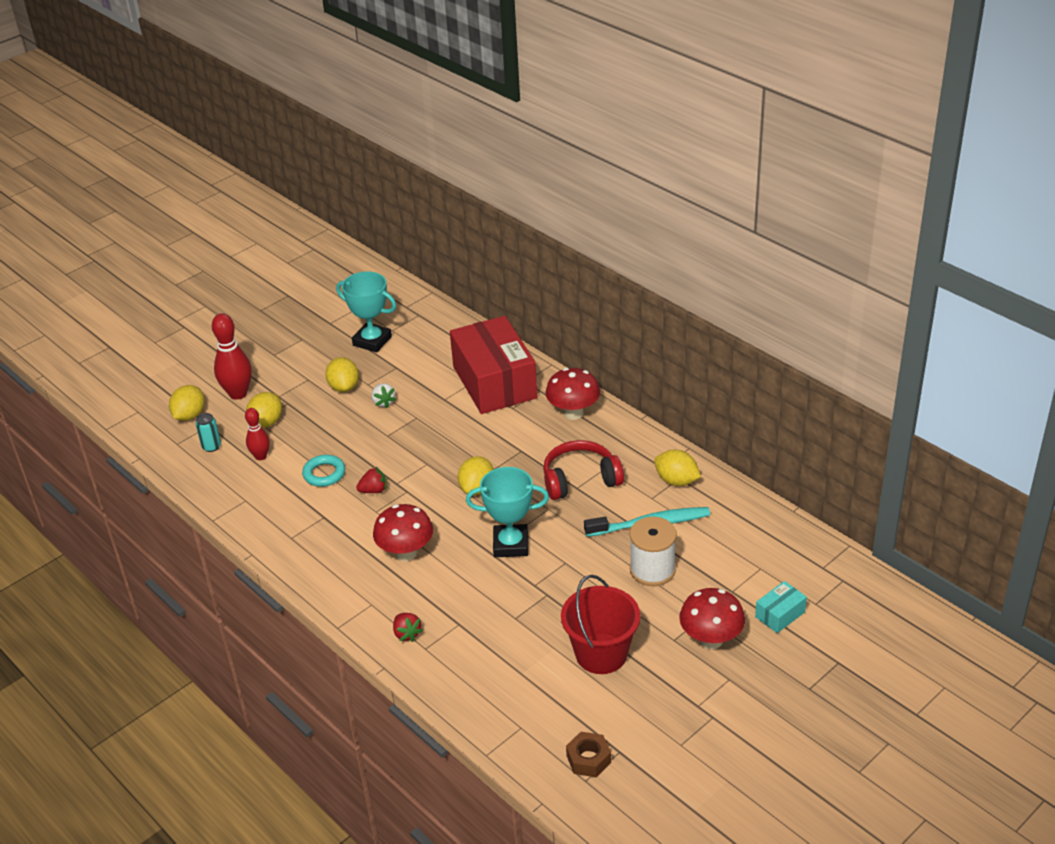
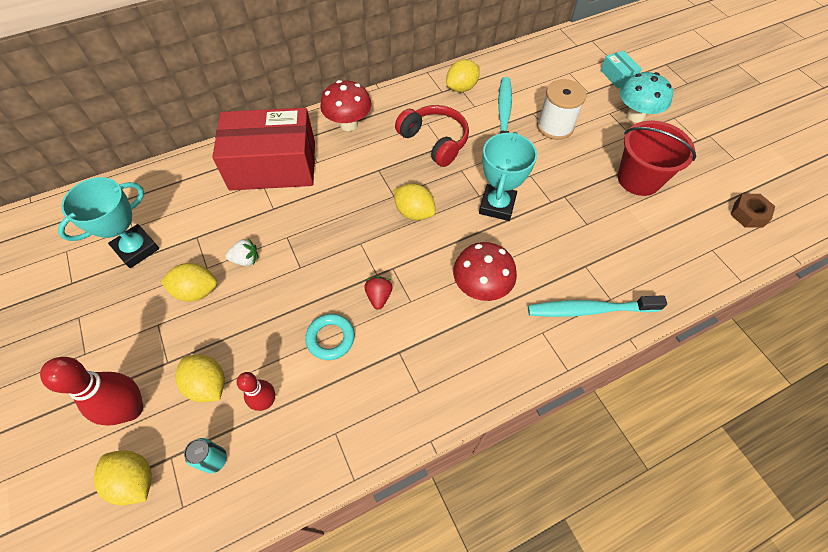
camera: 75 degrees left, 20 degrees up
(407, 634) = (589, 310): red strawberry -> turquoise toothbrush
(580, 479) = (434, 141): red headphones -> red headphones turned 135 degrees clockwise
(711, 640) = (635, 116): red mushroom -> turquoise mushroom

